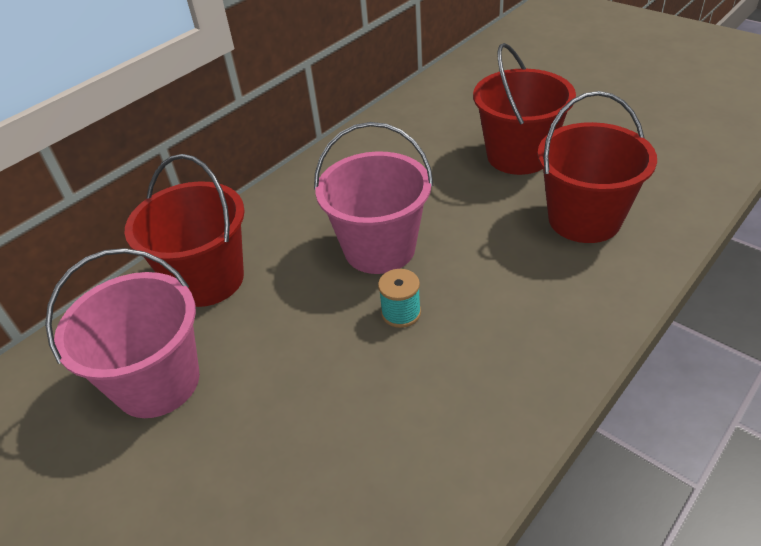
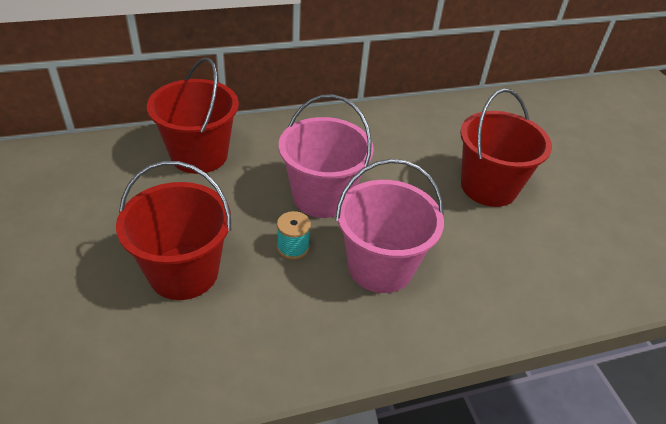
camera: 25 degrees right, 0 degrees up
(157, 382) = (114, 201): pink bucket -> pink bucket (380, 267)
(584, 219) = (489, 261): red bucket -> red bucket (183, 272)

